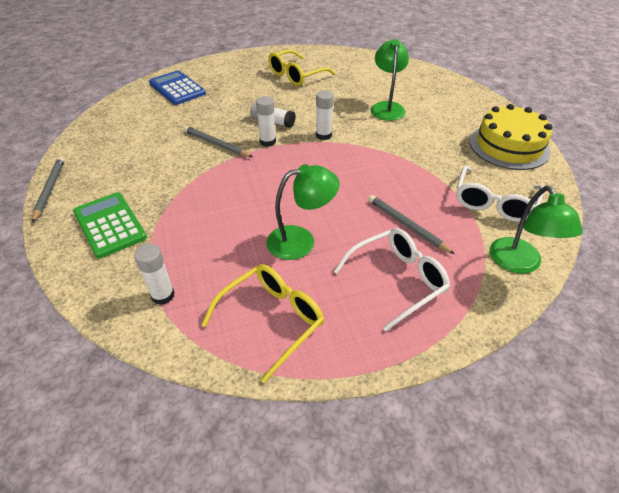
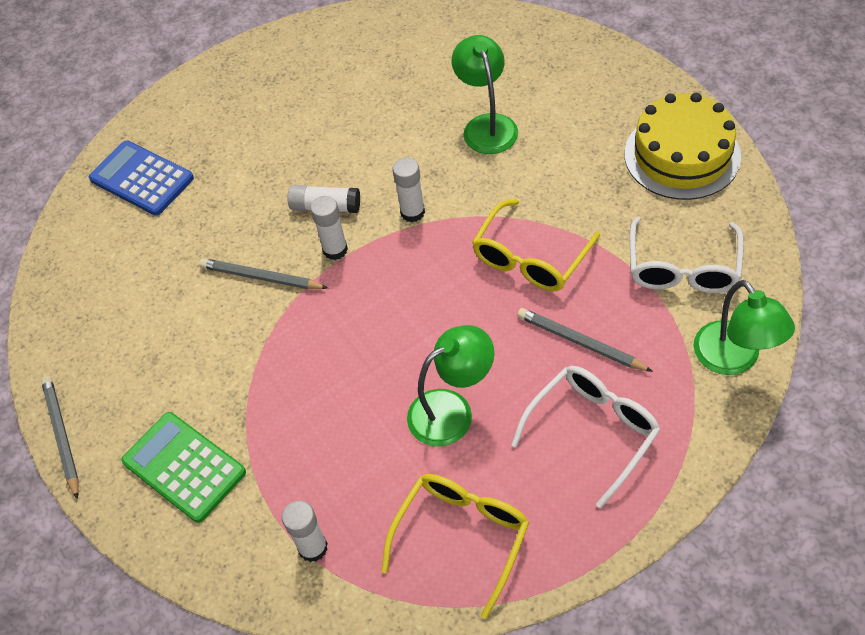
camera: 10 degrees left, 10 degrees up
(296, 75) = (320, 93): yellow glasses -> yellow glasses (530, 259)

